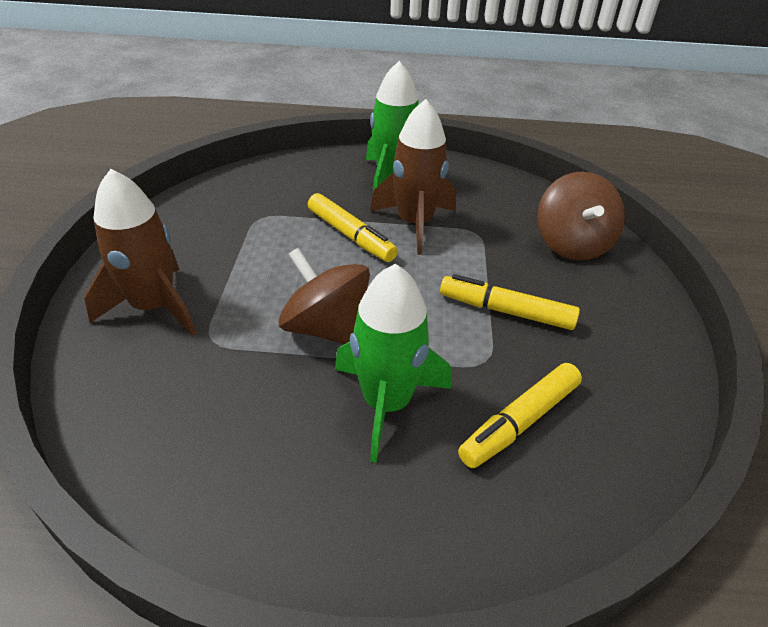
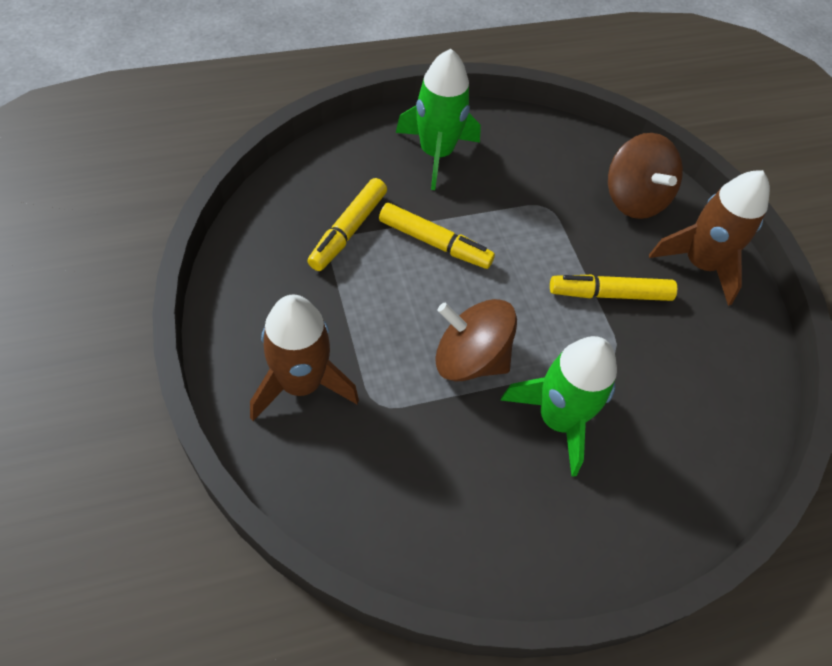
camera: 25 degrees left, 15 degrees up
(415, 223) = (486, 210): brown rocket -> brown rocket (700, 264)
(519, 422) = (663, 403): yellow marker -> yellow marker (348, 230)

